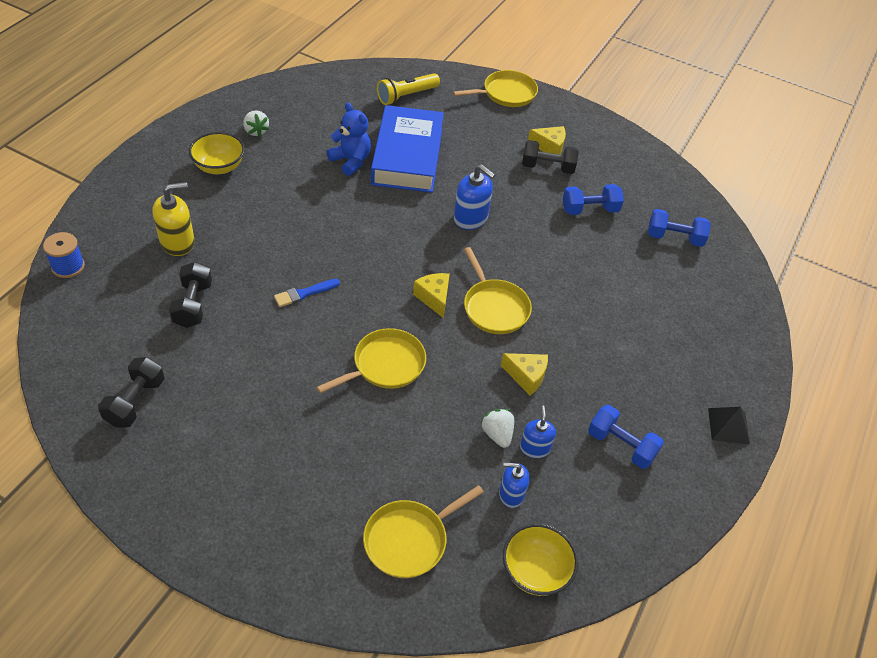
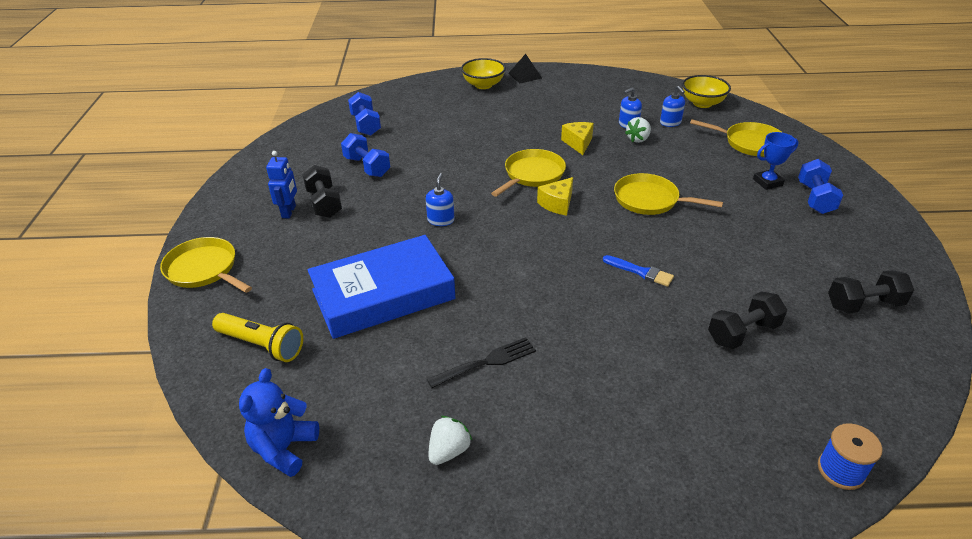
camera: 115 degrees left, 10 degrees down
(177, 242) = (695, 398): yellow soap dispenser -> none
(219, 167) = (549, 443): yellow bowl -> yellow bowl (483, 85)
(301, 172) = (486, 362): none -> black fork
(329, 486) = (767, 182): none -> blue trophy
(351, 161) = (430, 332): blue teddy bear -> blue teddy bear (284, 448)
(471, 218) = (441, 220): blue soap dispenser -> blue soap dispenser, size x0.65
(549, 147) = (289, 212): yellow cheese -> blue robot
(621, 445) = (585, 101): blue dumbbell -> blue dumbbell (815, 198)

